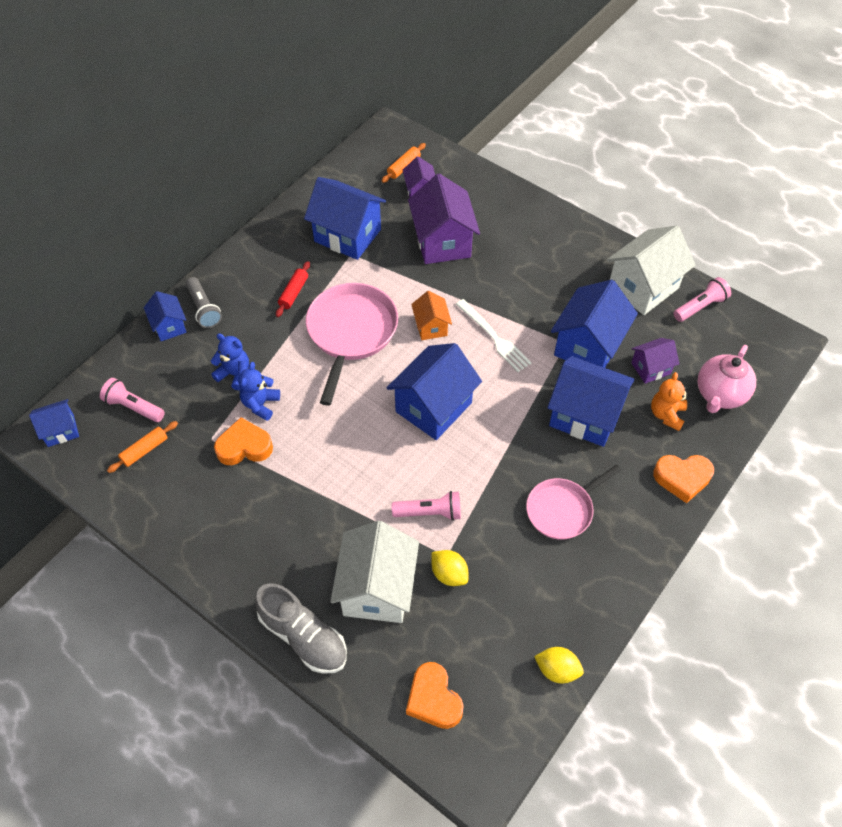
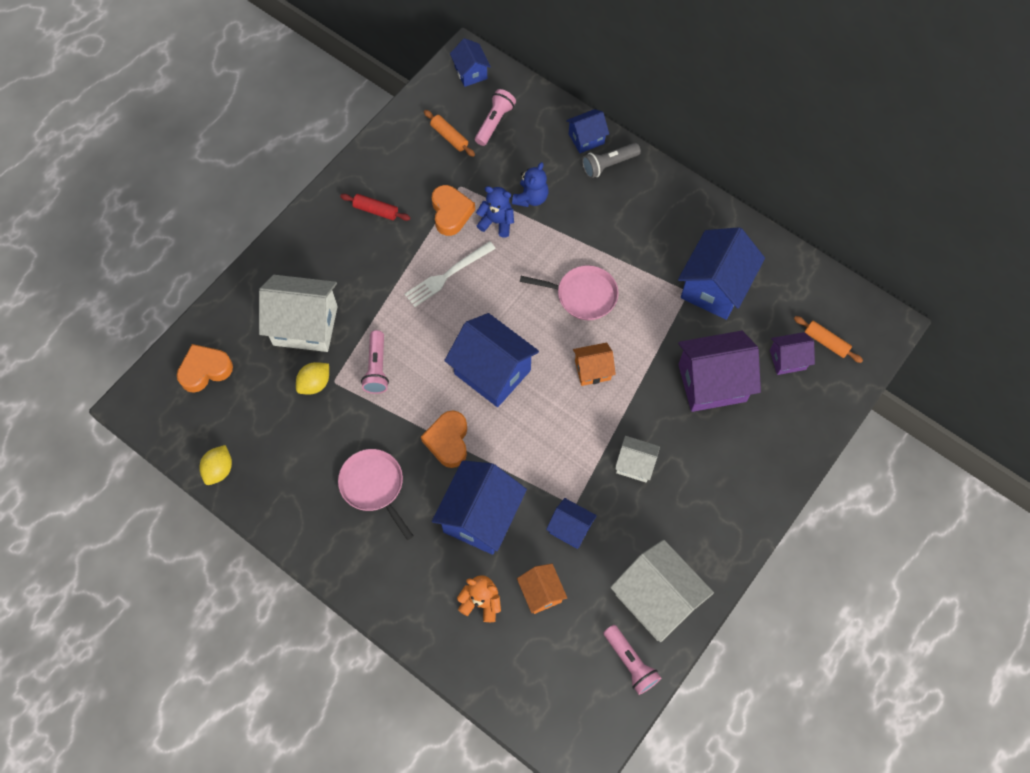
camera: 90 degrees right, 10 degrees up
(293, 293) = (632, 241): red rolling pin -> red rolling pin (376, 210)
(303, 636) = (268, 271): grey shoe -> none
(351, 332) = (583, 295): pink pan -> pink pan, size x0.64
(494, 337) = (580, 432): white fork -> white fork (448, 275)
(523, 298) = (635, 464): none -> white house
(588, 346) = (570, 528): blue house -> blue house, size x0.53
(650, 368) = (541, 593): purple house -> orange house
(682, 478) = (403, 607): orange heart -> orange heart (448, 441)
(720, 395) = (506, 664): pink teapot -> none

